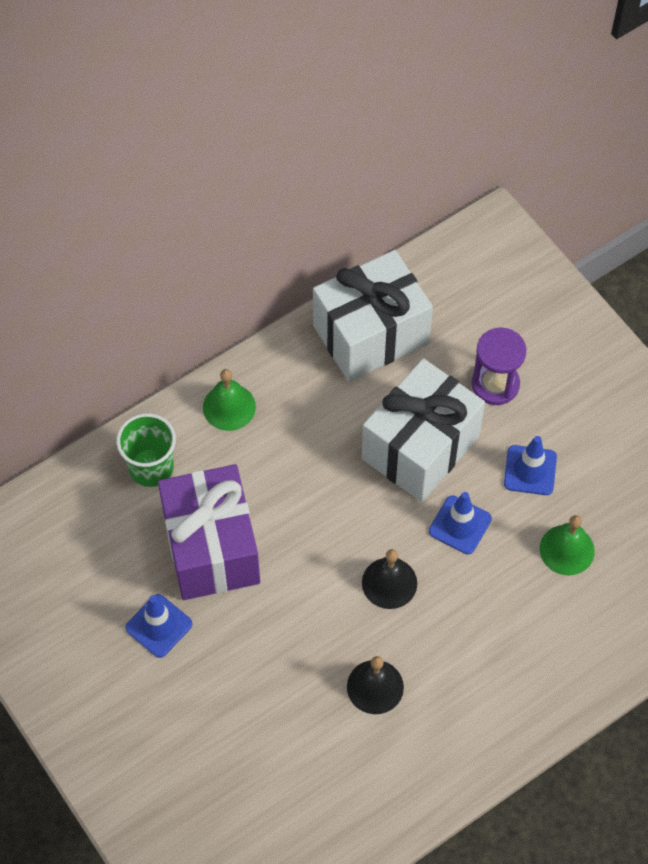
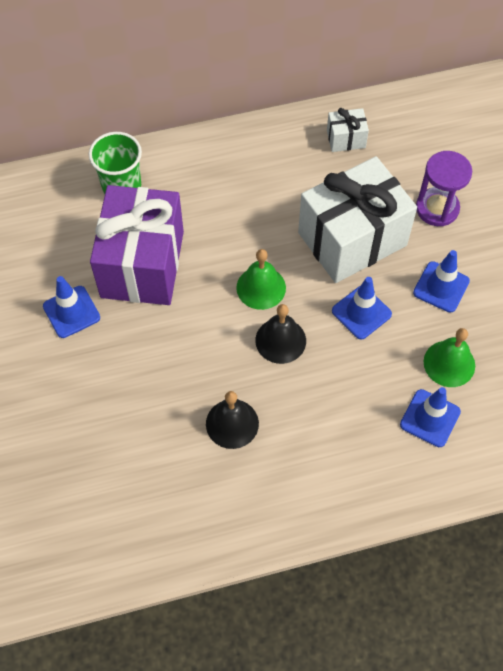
camera: 20 degrees right, 0 degrees up
(229, 407) = (205, 159): green bell -> green bell (261, 287)
(370, 334) = (346, 139): white gift -> white gift, size x0.43
(568, 613) = (430, 418): none -> blue traffic cone

